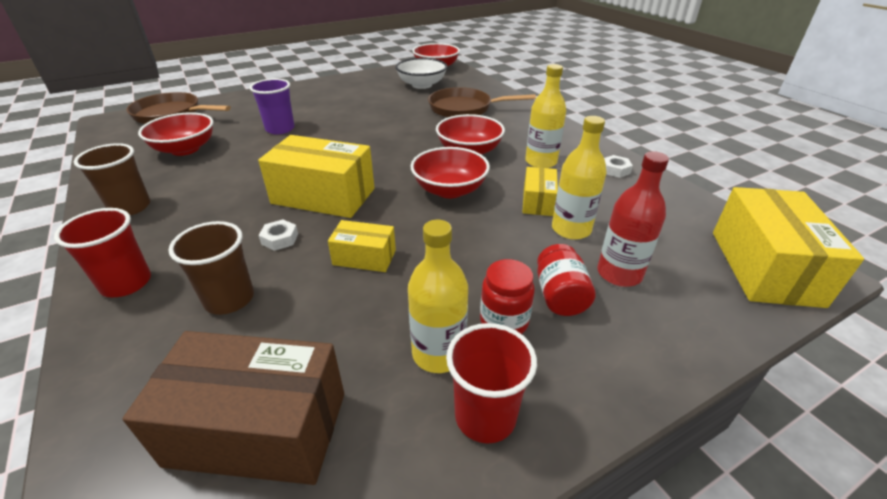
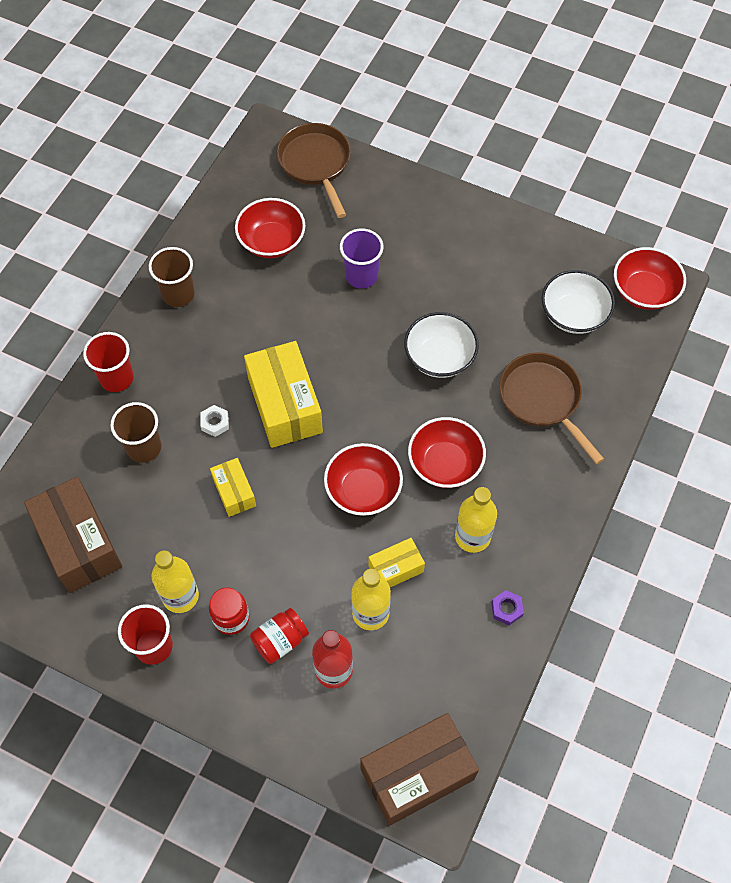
camera: 55 degrees right, 25 degrees up
(386, 126) = (439, 357): none -> white bowl
(615, 170) = (506, 609): white nut -> purple nut
(764, 267) = (417, 774): yellow box -> brown box

